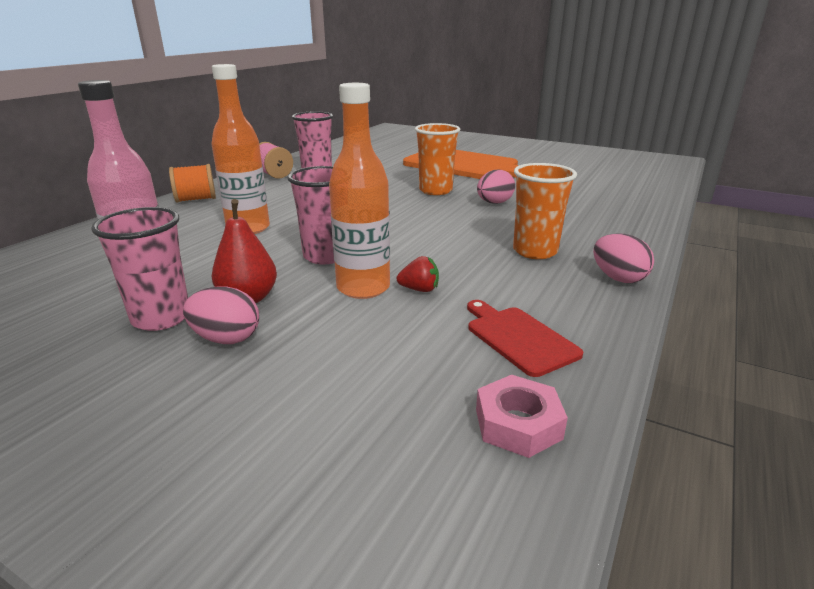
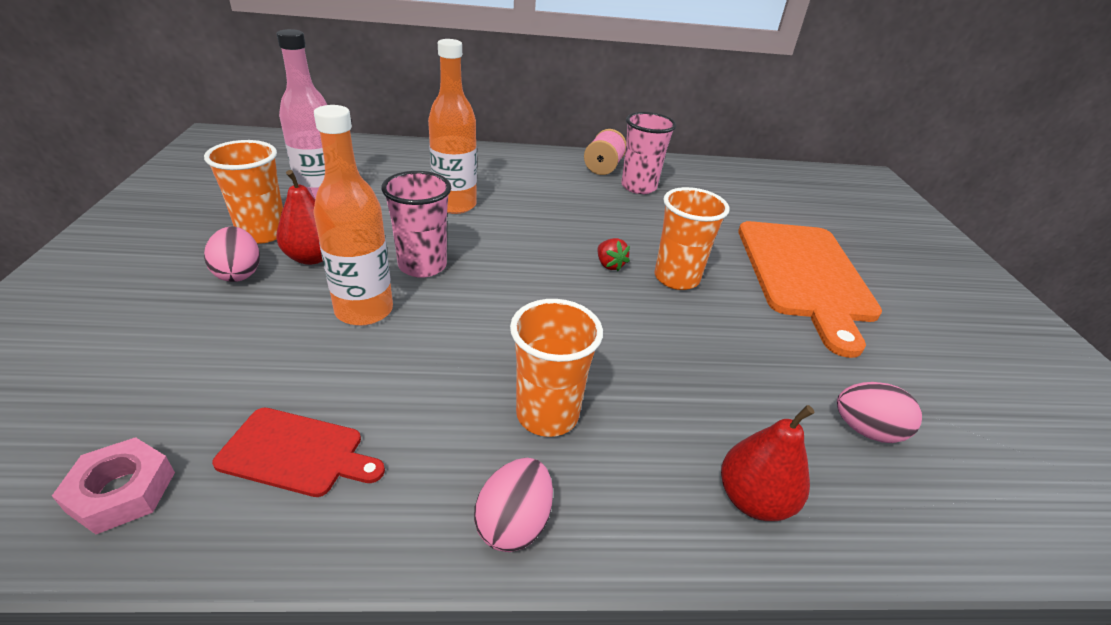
camera: 55 degrees right, 10 degrees up
(161, 318) = (263, 233): pink cup -> orange cup
(196, 199) = (498, 158): orange spool -> none
(419, 289) = (379, 347): red strawberry -> red strawberry (609, 265)
(494, 203) = (686, 337): pink egg -> pink egg (866, 430)
(518, 338) = (296, 453): red cutting board -> red cutting board turned 75 degrees clockwise
(625, 222) = (753, 499): none -> red pear

